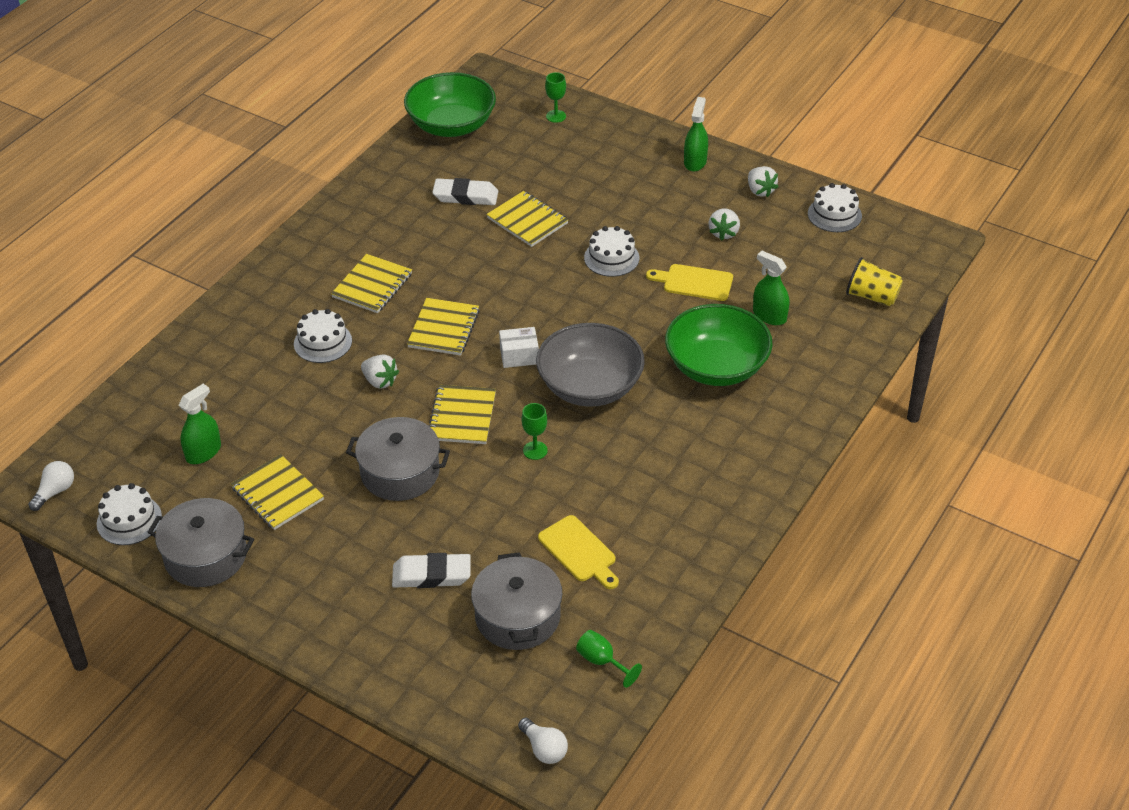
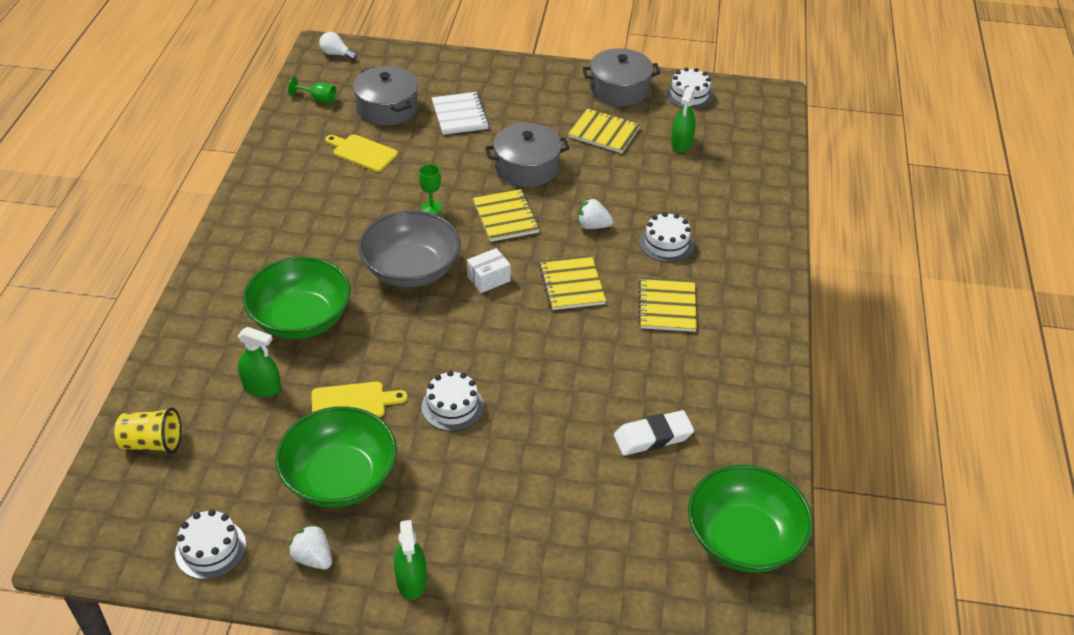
camera: 155 degrees right, 0 degrees up
(55, 492) = (755, 97): white light bulb -> none
(431, 575) = (460, 115): white eraser -> white notebook
(527, 221) = (566, 425): yellow notebook -> none
(556, 116) = (626, 602): green goblet -> none
(723, 233) = (340, 478): white strawberry -> green bowl

